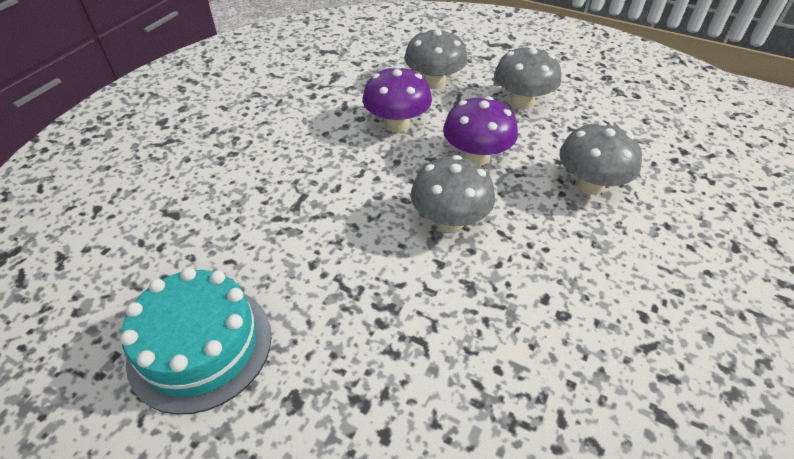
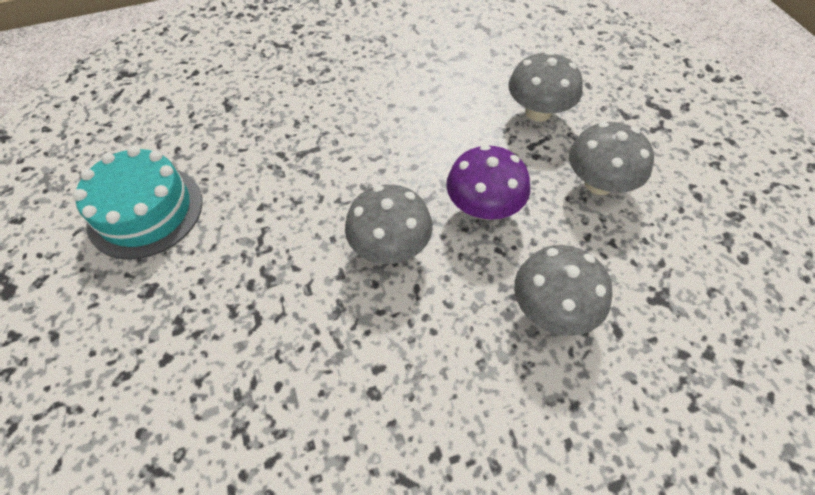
camera: 45 degrees right, 10 degrees up
(397, 124) = (455, 132): purple mushroom -> none

